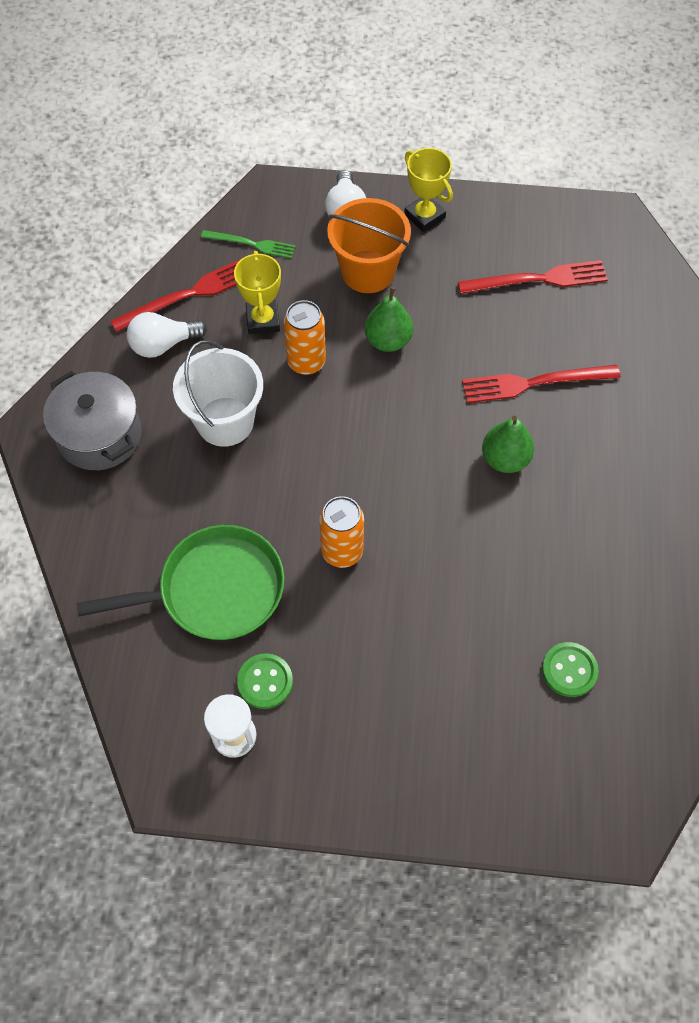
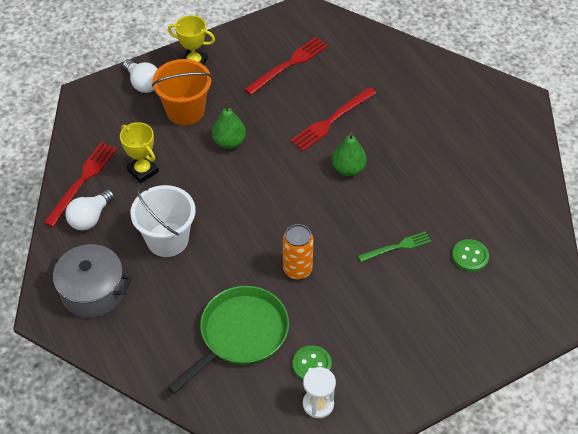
camera: 35 degrees left, 10 degrees down
(251, 244) = (99, 132): green fork -> green fork (397, 247)
(306, 362) = (190, 180): orange can -> none

